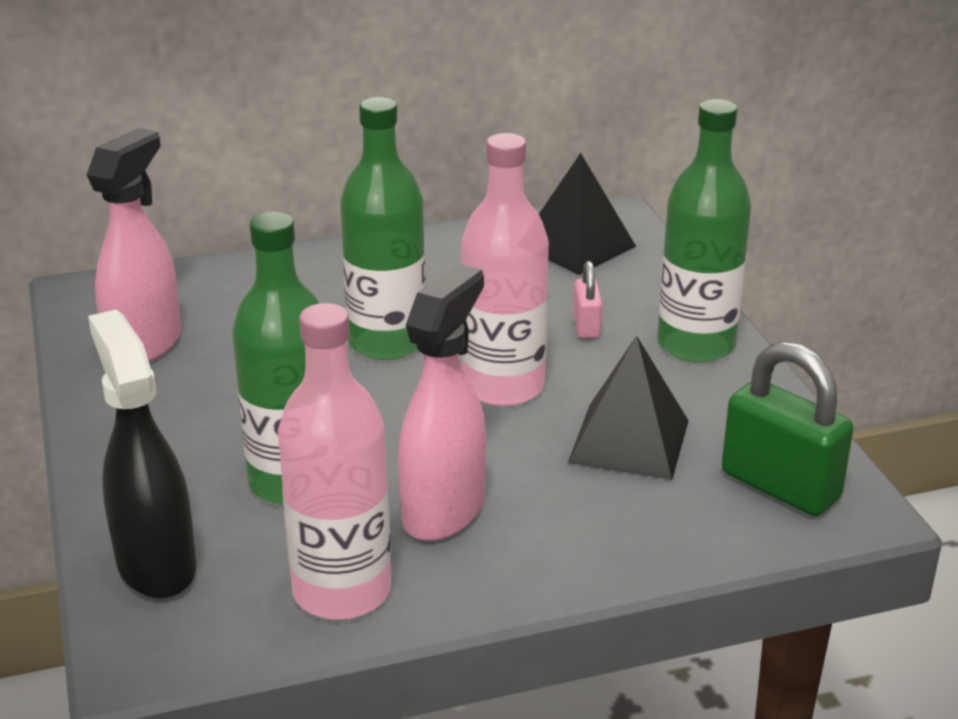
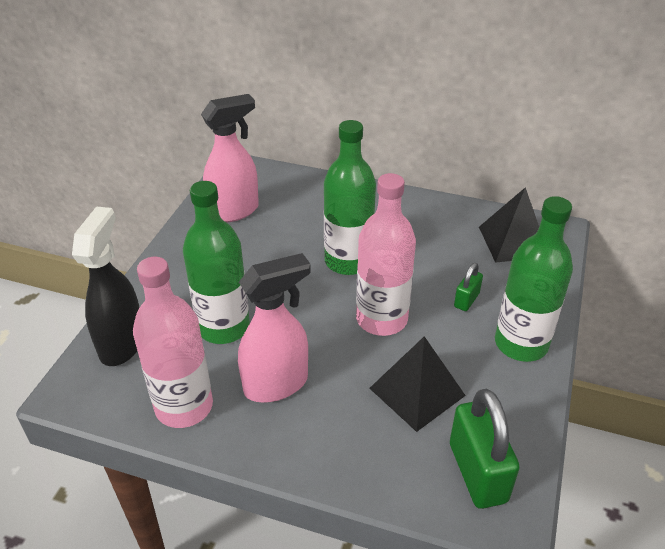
camera: 35 degrees right, 10 degrees up
(586, 326) = (466, 300): pink padlock -> green padlock

